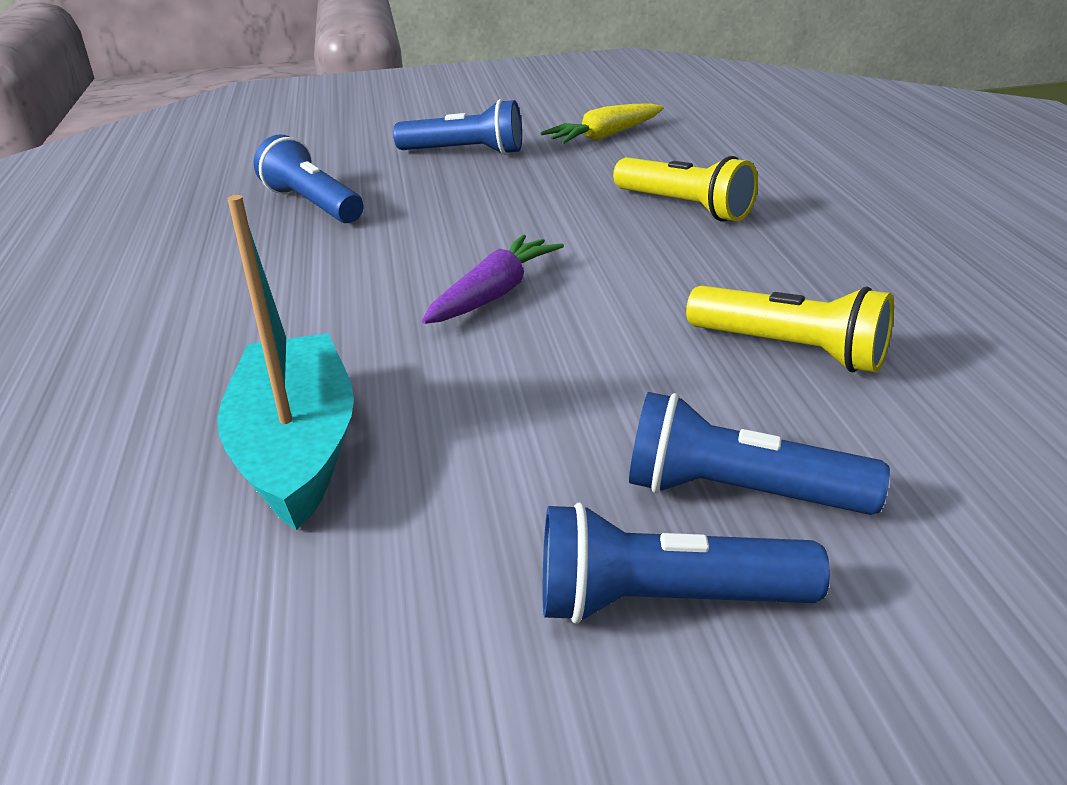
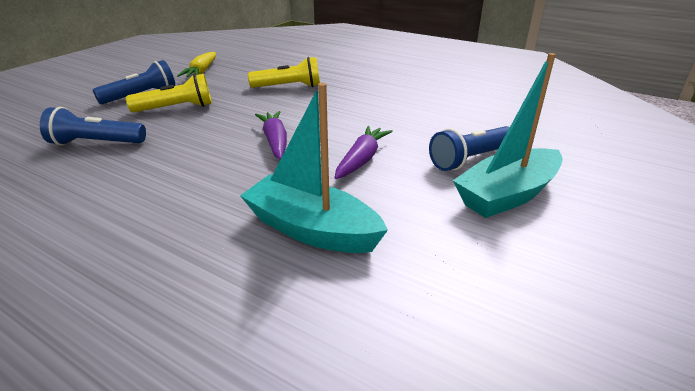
camera: 50 degrees left, 0 degrees up
(554, 386) = (362, 159): none -> purple carrot
(665, 600) = (507, 195): blue flashlight -> turquoise boat
(791, 350) = (408, 116): yellow flashlight -> yellow flashlight (176, 108)

